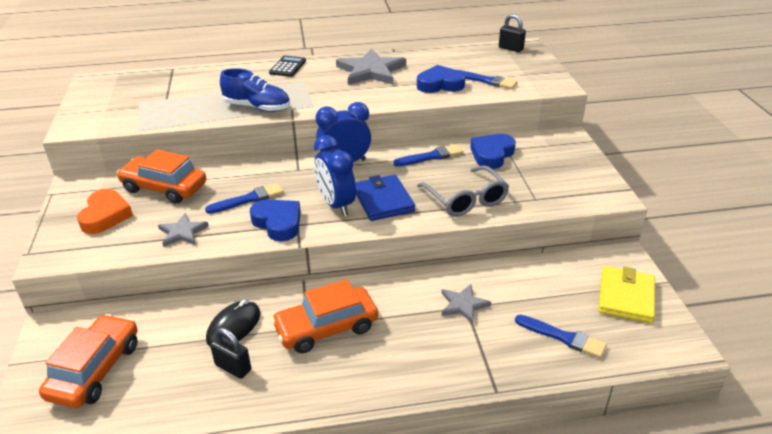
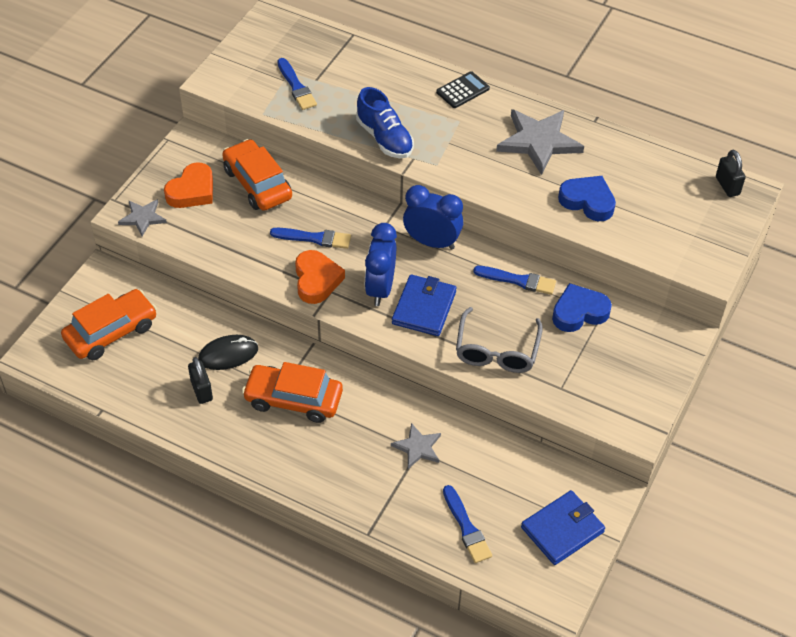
camera: 35 degrees right, 15 degrees up
(182, 232) = (236, 245): grey star -> grey star (142, 218)
(278, 223) = (316, 280): blue heart -> orange heart
(486, 81) = (642, 222): blue brush -> blue brush (296, 87)
(626, 297) = (562, 529): yellow wallet -> blue wallet

